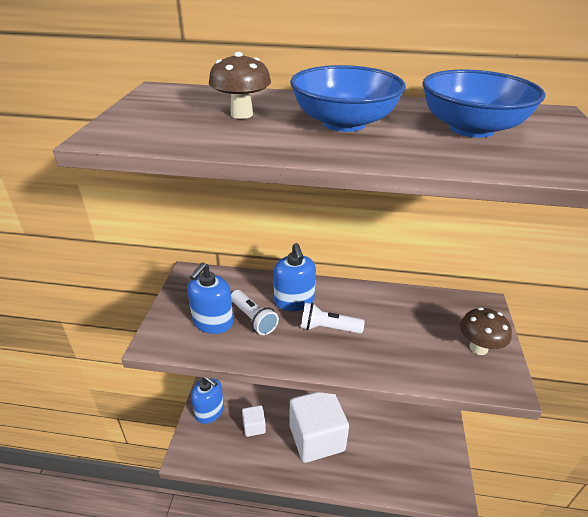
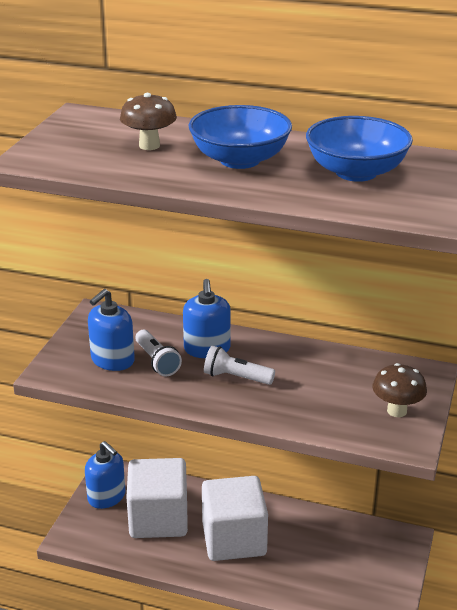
camera: 10 degrees right, 5 degrees down
(254, 426) = (158, 518): white cube -> white cube, size x2.20

